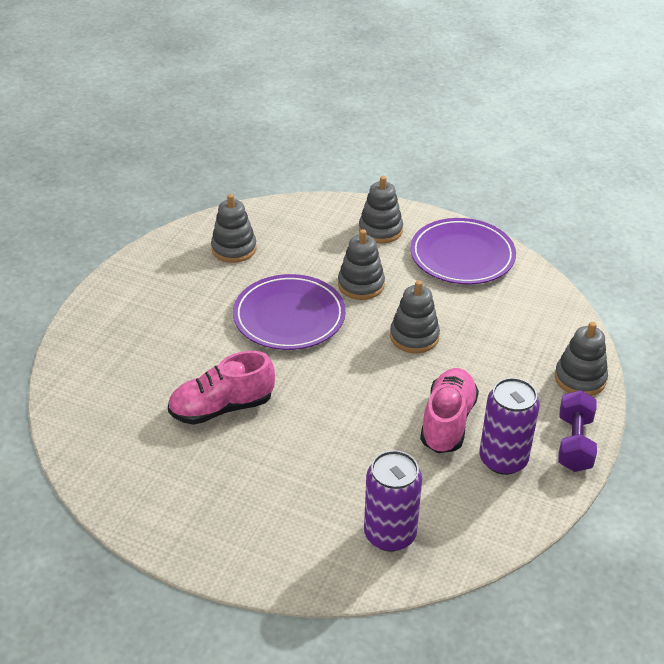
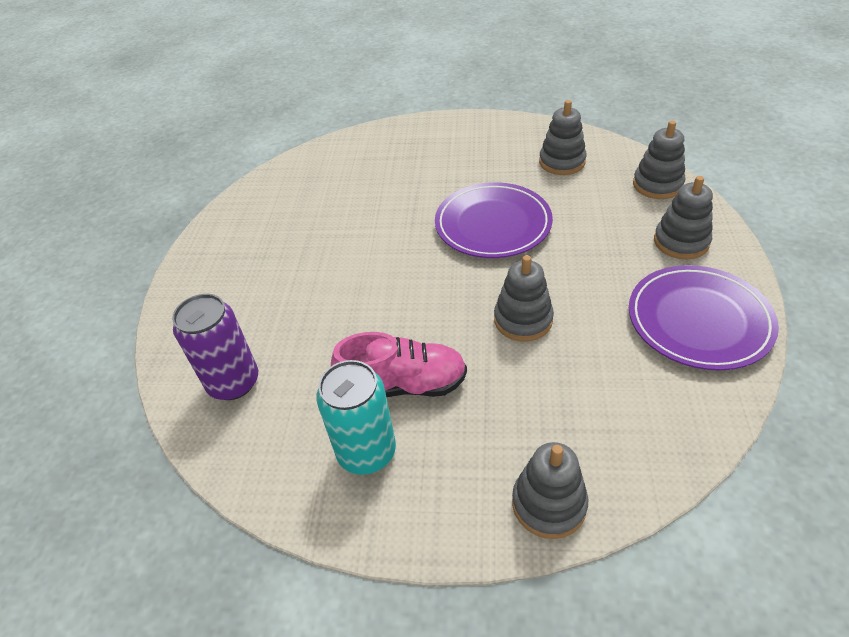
camera: 75 degrees right, 5 degrees up
(222, 408) = (352, 226): pink shoe -> none
(361, 285) = (576, 255): grey stacking toy -> grey stacking toy (657, 185)
(503, 459) = (366, 452): purple can -> turquoise can
(574, 443) = (423, 523): purple dumbbell -> none

